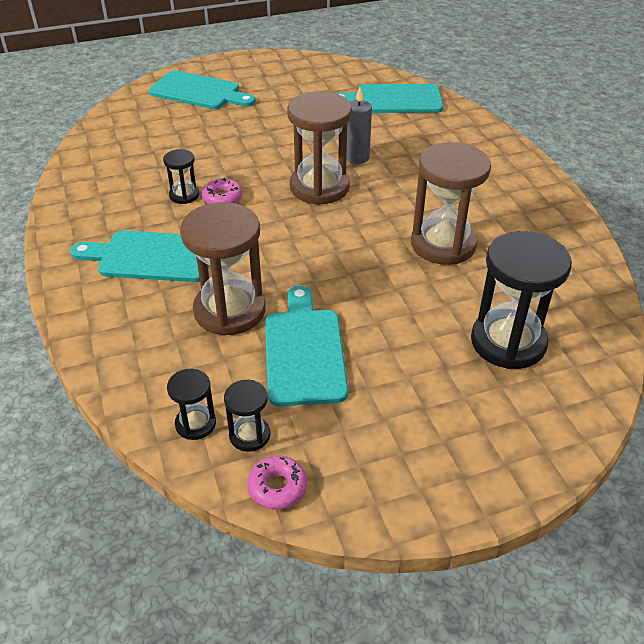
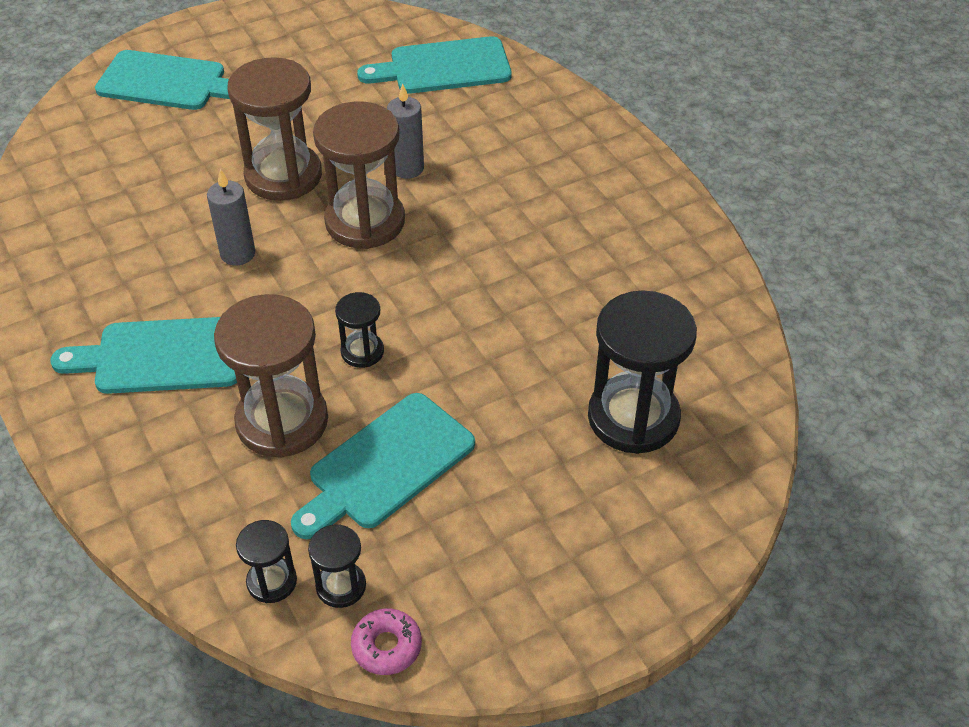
camera: 10 degrees left, 5 degrees up
(184, 195) = (184, 256): black hourglass -> black hourglass (362, 351)
(222, 198) = (238, 254): pink donut -> grey candle
(304, 351) = (386, 465): turquoise cutting board -> turquoise cutting board turned 120 degrees counterclockwise
(443, 244) = (538, 289): brown hourglass -> brown hourglass (283, 175)

